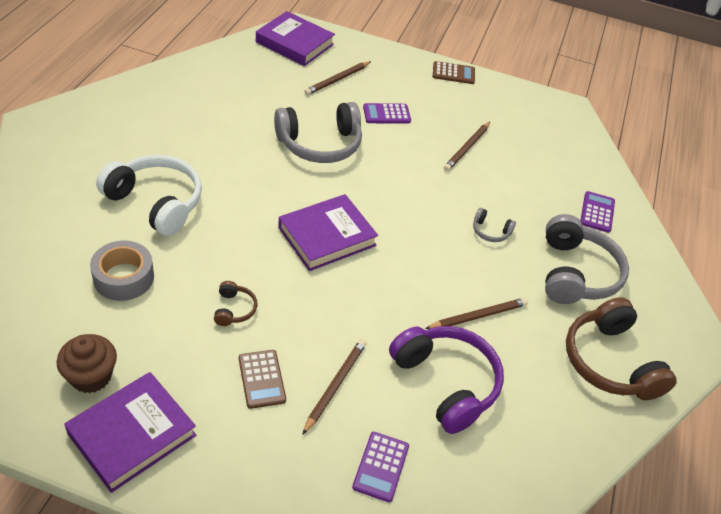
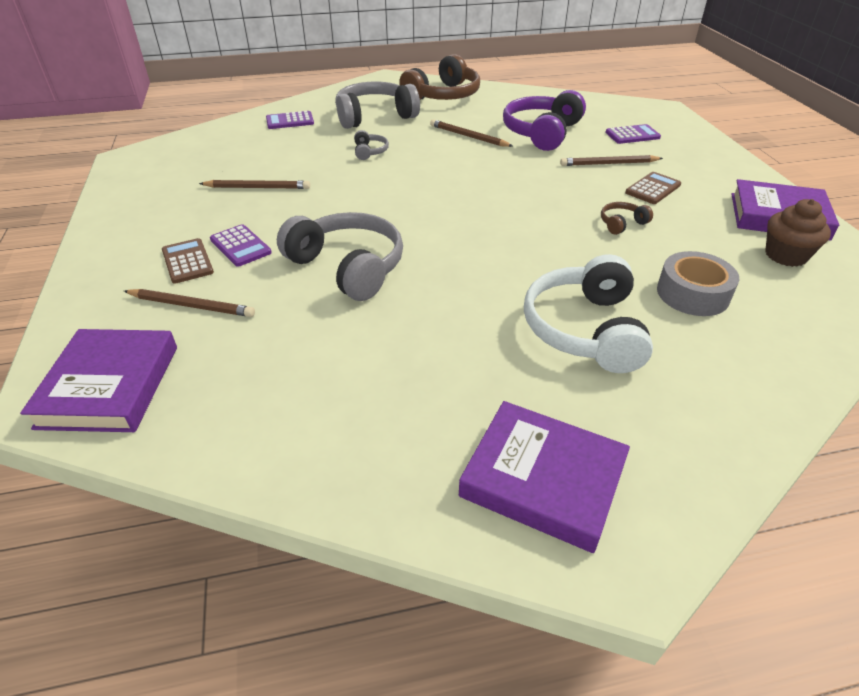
camera: 115 degrees left, 5 degrees down
(327, 236) = (479, 214): purple book -> purple book (542, 479)
(453, 73) = (104, 231): brown calculator -> brown calculator (187, 261)

